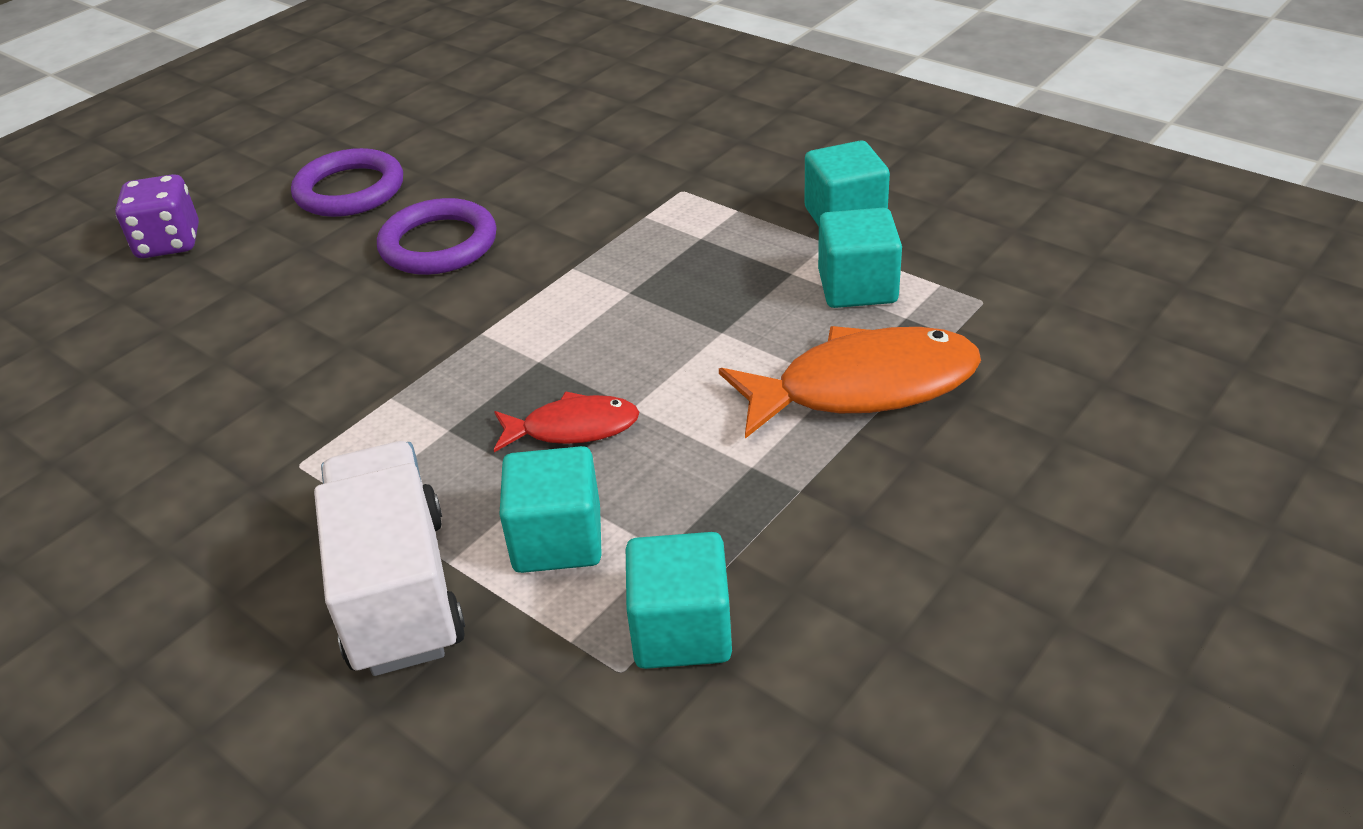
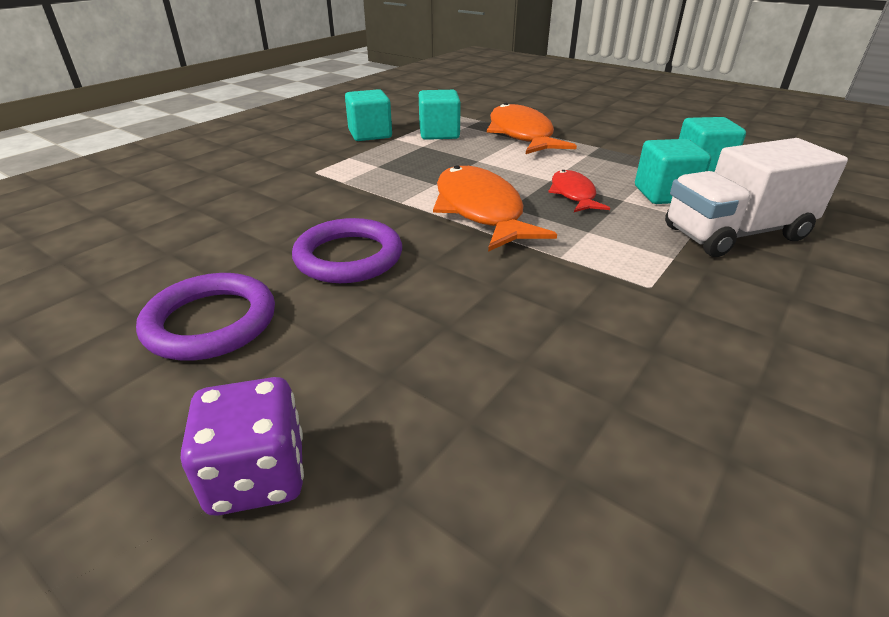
camera: 95 degrees left, 5 degrees down
(532, 334) = (480, 211): none -> orange fish

